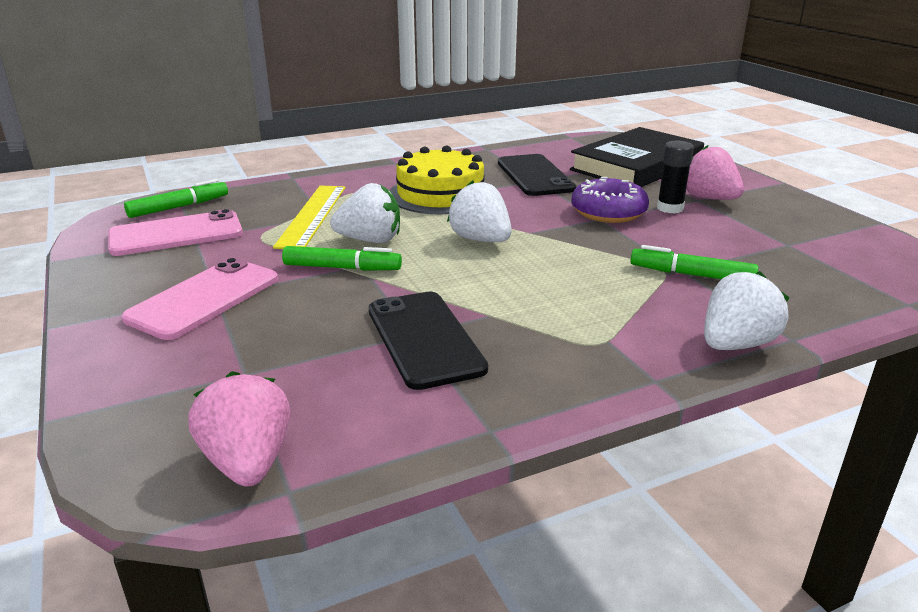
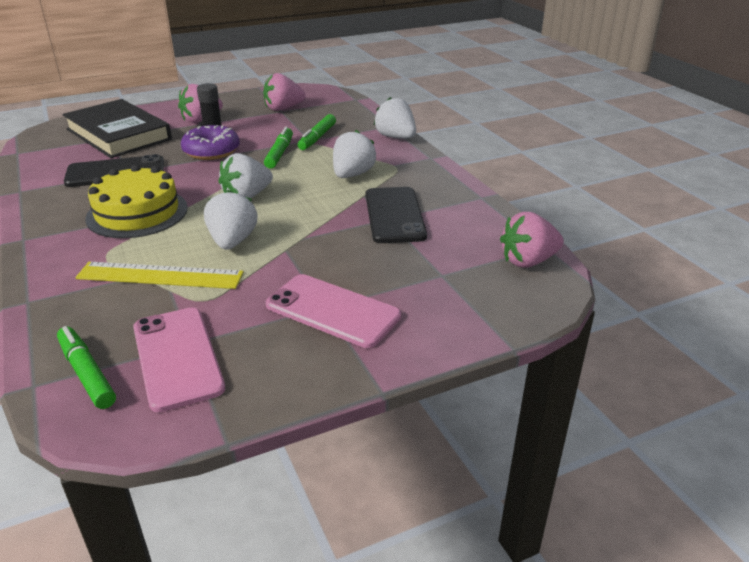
camera: 90 degrees left, 5 degrees up
(342, 268) = (285, 251): green marker -> green marker (280, 153)
(424, 339) = (394, 215): black phone -> black phone turned 75 degrees counterclockwise
(559, 305) = (352, 175): none -> white strawberry
(798, 245) = (283, 108): none -> pink strawberry

